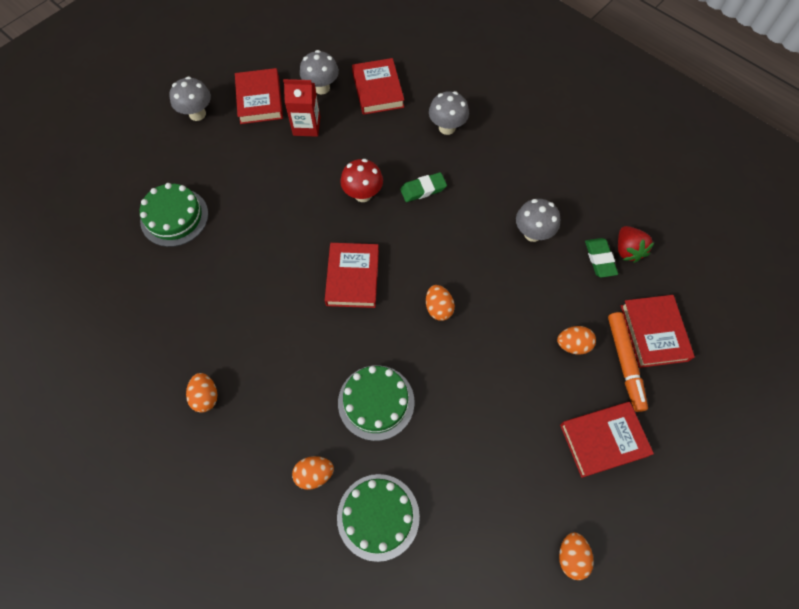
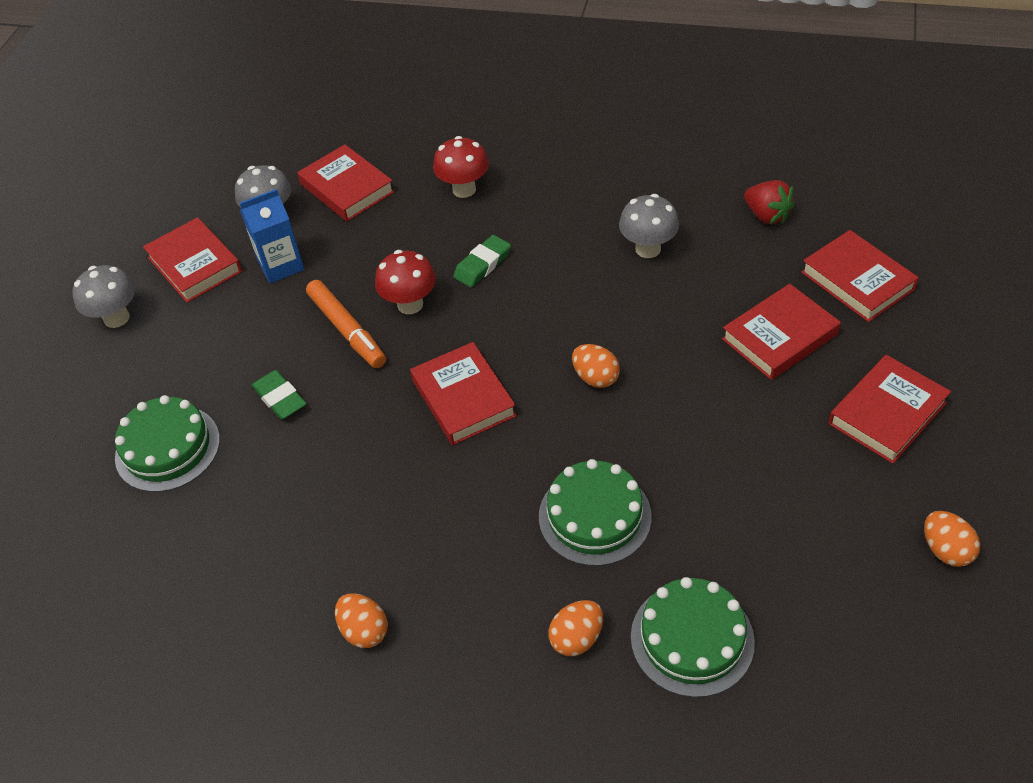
camera: 25 degrees left, 15 degrees down
(306, 126) = (281, 265): red carton -> blue carton
(447, 127) = (464, 189): grey mushroom -> red mushroom
(573, 345) = (779, 337): orange egg -> red book
(599, 259) = (743, 238): green eraser -> green eraser (280, 398)
(624, 363) = (849, 326): orange marker -> orange marker (347, 330)

